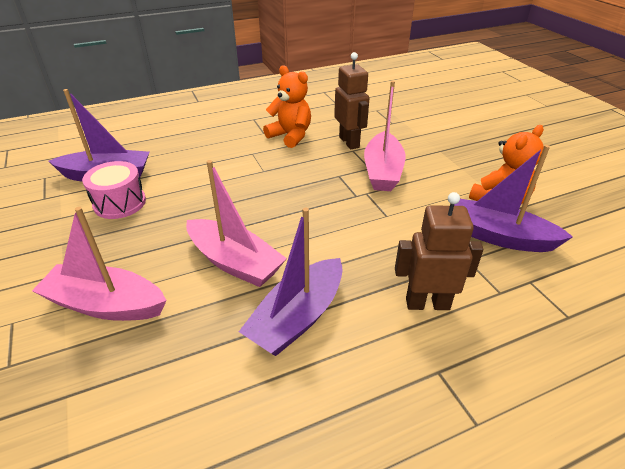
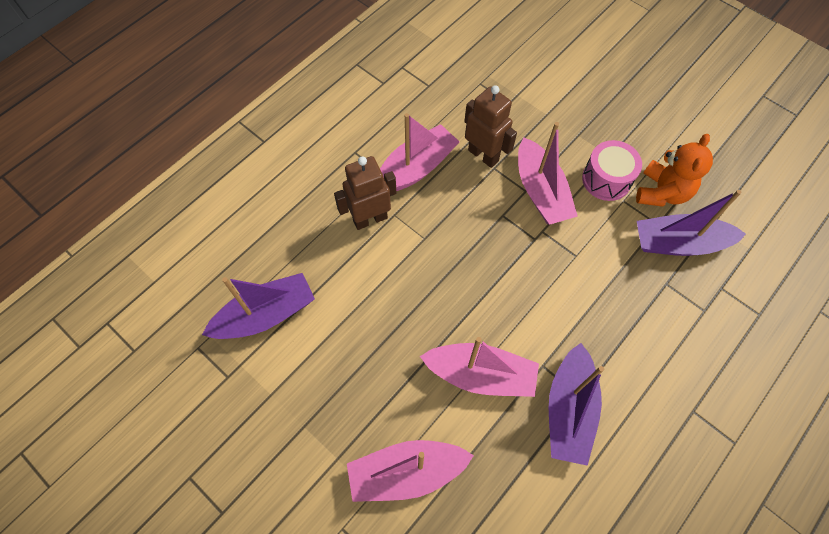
camera: 25 degrees left, 25 degrees up
(120, 203) = (314, 349): pink drum -> pink drum (606, 179)
(290, 136) = (416, 168): orange teddy bear -> pink boat
(427, 303) = (657, 348): brown robot -> brown robot (370, 219)

